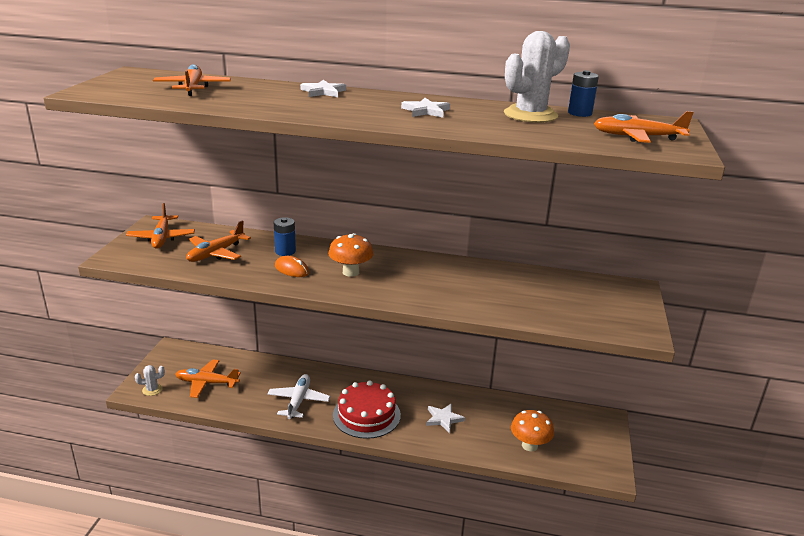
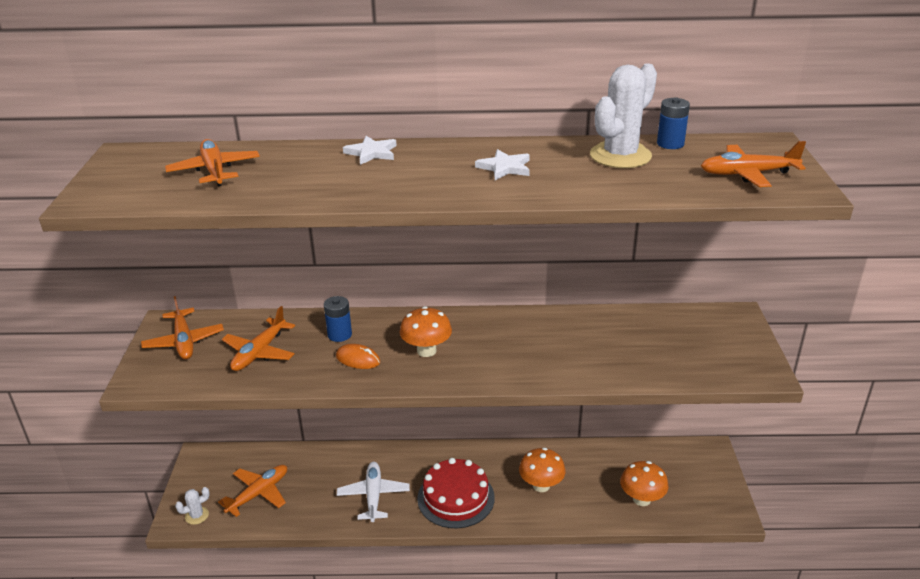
camera: 10 degrees left, 5 degrees up
(207, 383) = (258, 494): orange plane -> orange plane turned 135 degrees clockwise
(443, 419) = (541, 485): white star -> orange mushroom

